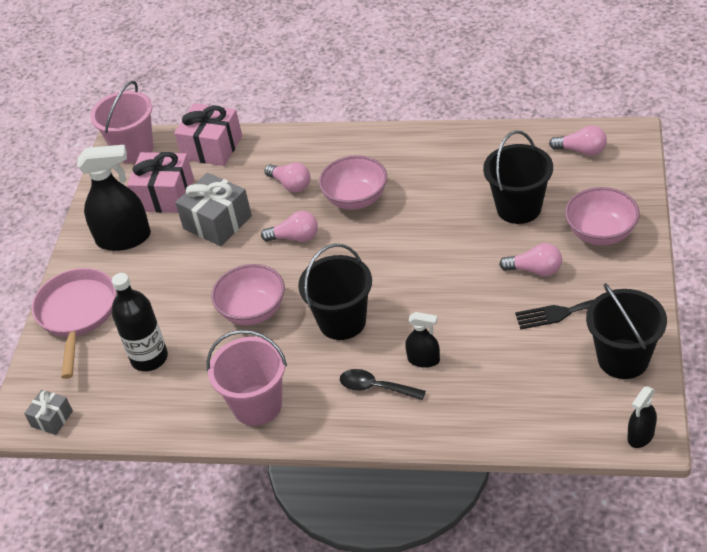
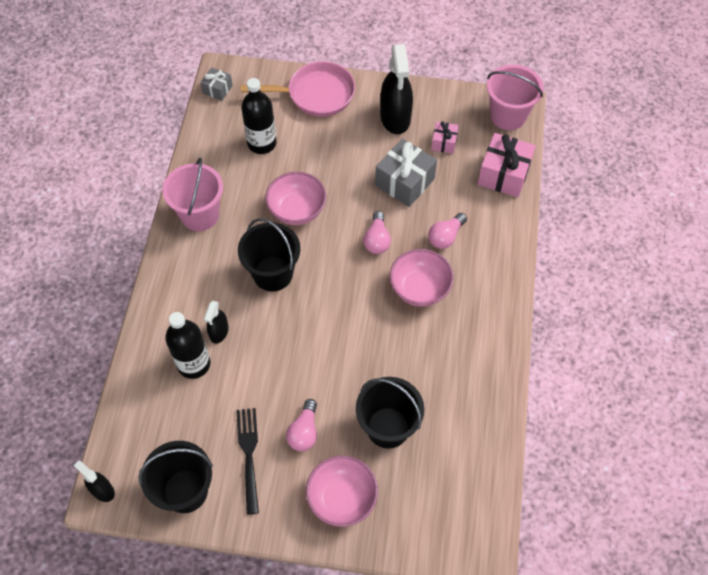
camera: 85 degrees right, 15 degrees up
(165, 195) = (444, 142): pink gift -> pink gift, size x0.55
(376, 387) = (198, 295): black spoon -> none
(468, 377) = (194, 364): none -> black bottle
(581, 150) = (464, 499): pink light bulb -> none

